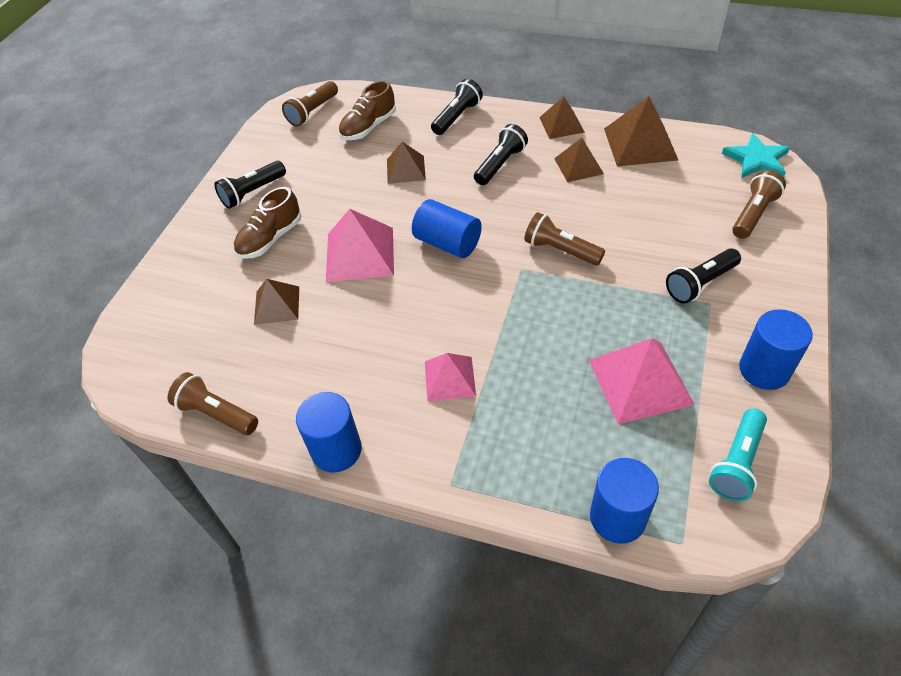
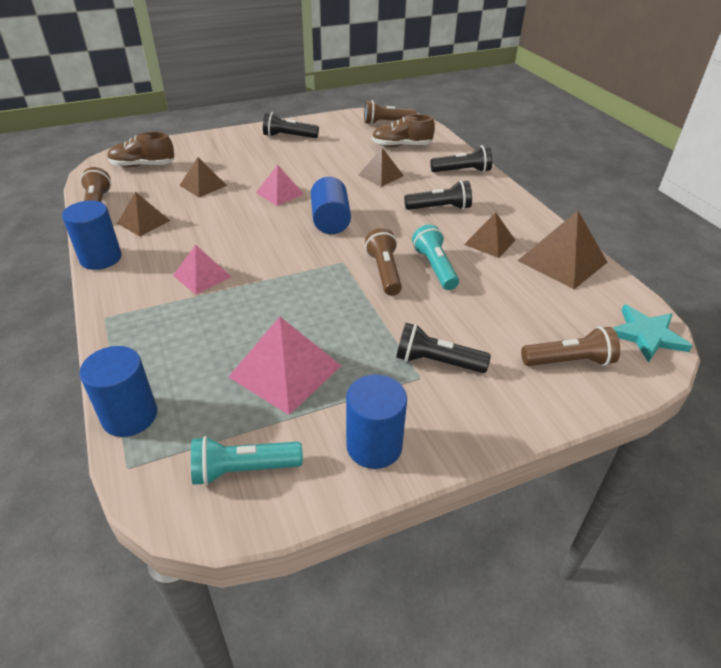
camera: 45 degrees right, 10 degrees down
(270, 239) = (256, 159): brown shoe -> brown shoe (143, 165)
(360, 254) = (279, 193): pink pyramid -> pink pyramid, size x0.62
(561, 124) = (524, 215): brown pyramid -> brown pyramid (143, 222)
(583, 217) = (435, 267): none -> turquoise flashlight

